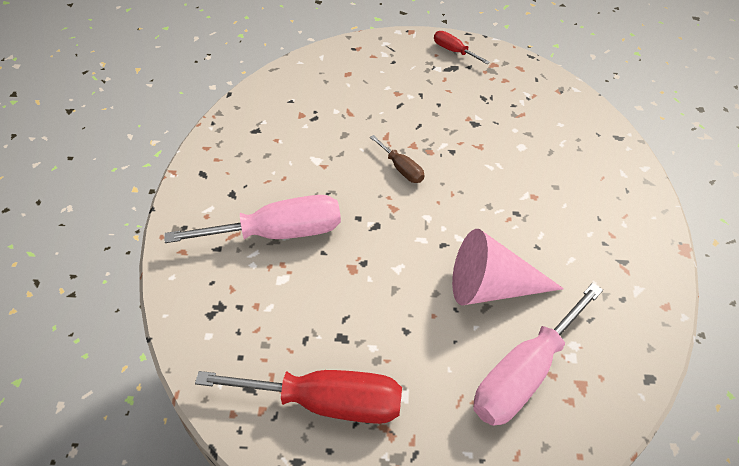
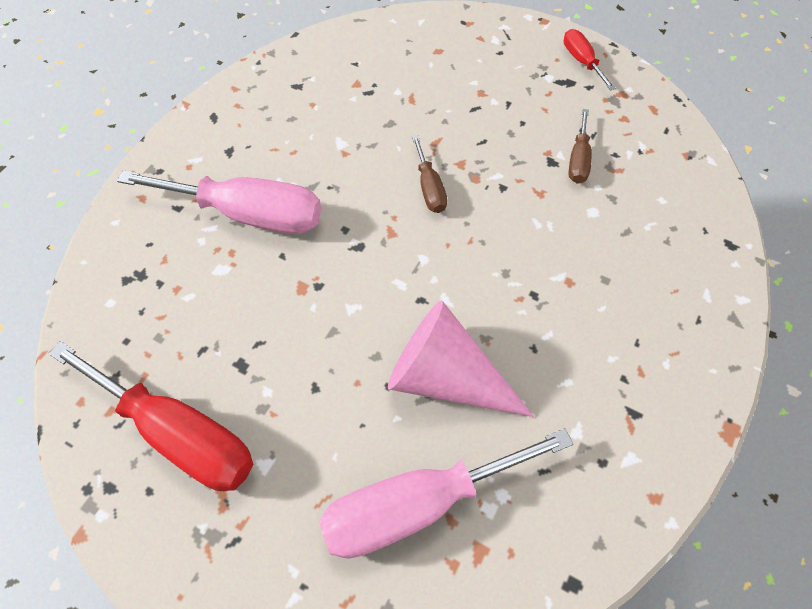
camera: 25 degrees right, 10 degrees up
(491, 116) = (578, 160): none -> brown screwdriver

